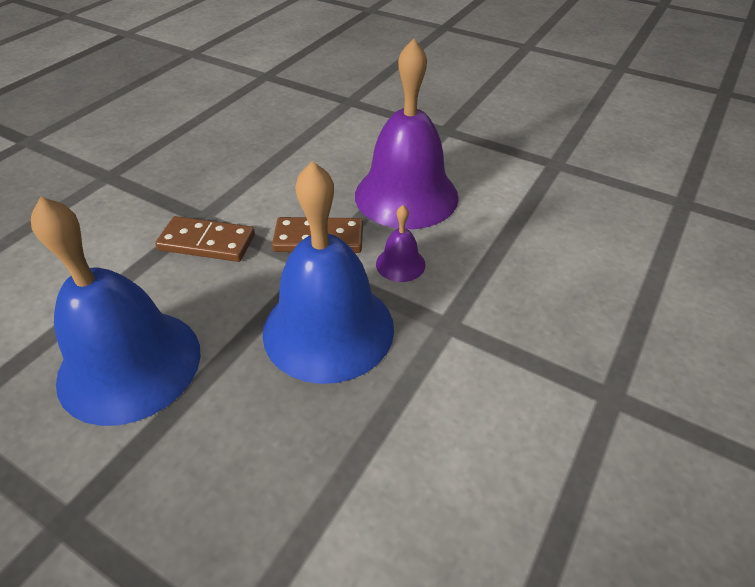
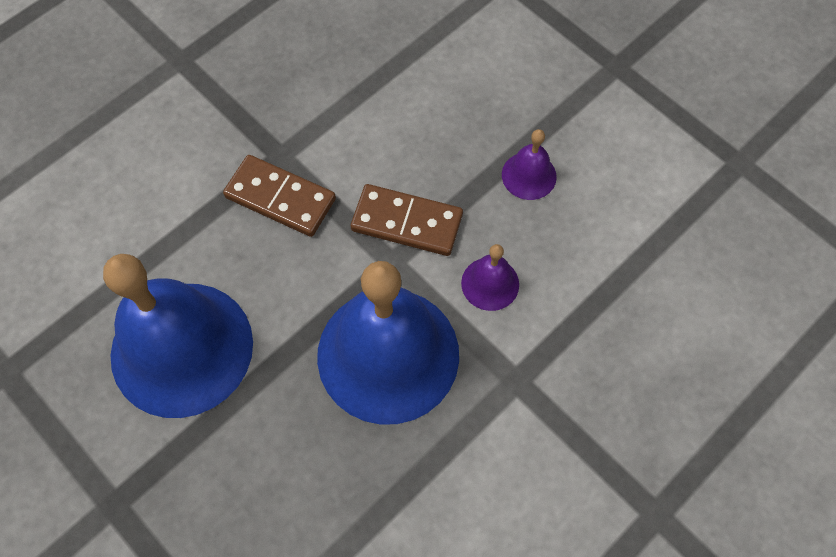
camera: 15 degrees right, 20 degrees up
(406, 195) = (529, 175): purple bell -> purple bell, size x0.42

